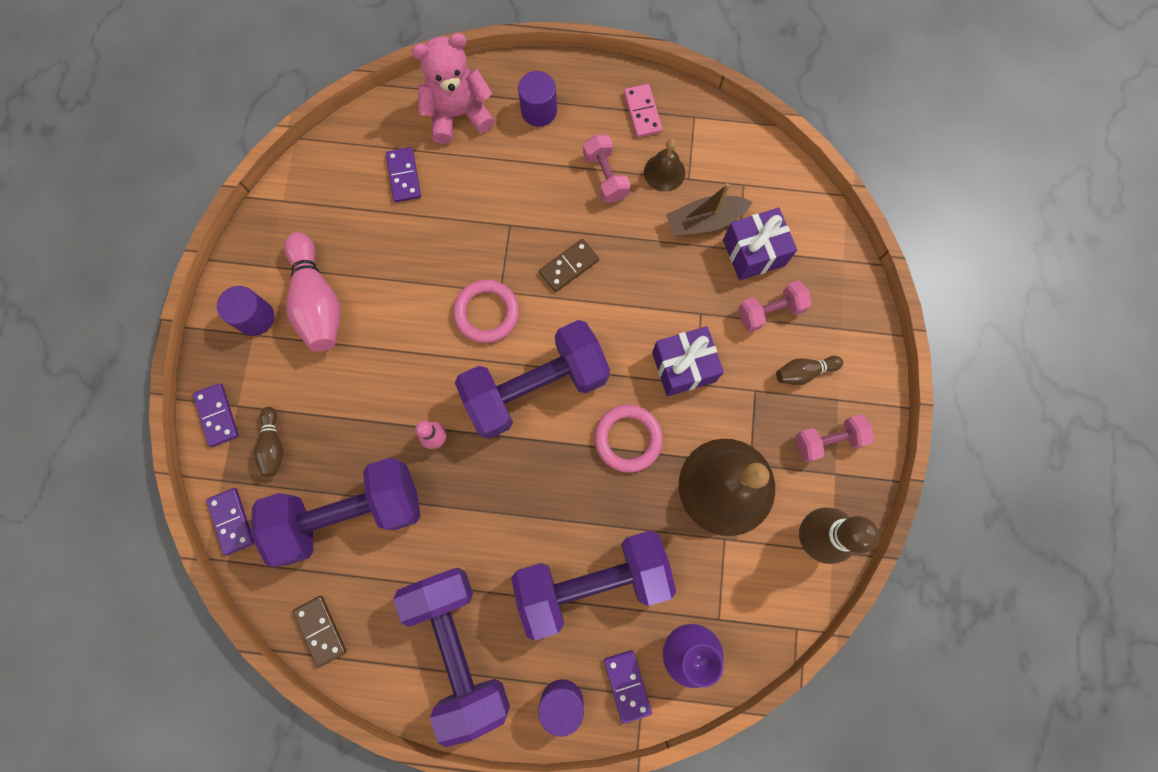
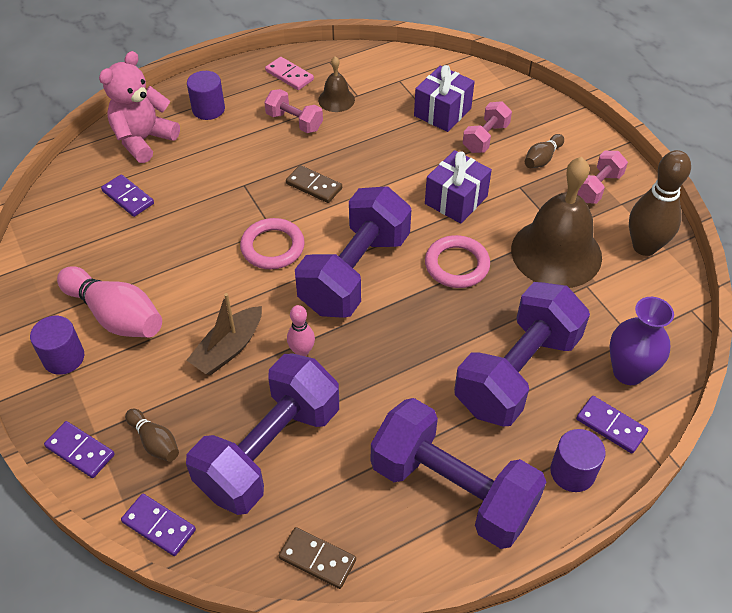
camera: 35 degrees left, 25 degrees down
(569, 266) = (314, 186): brown domino -> brown domino turned 75 degrees counterclockwise
(704, 221) = (391, 112): brown boat -> brown boat (228, 348)

